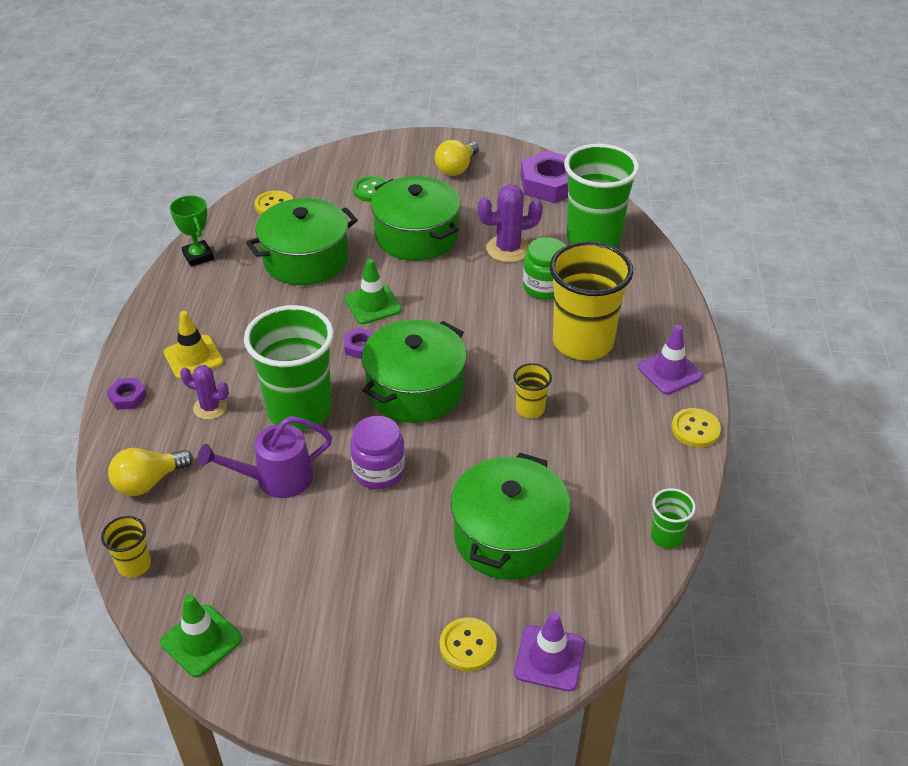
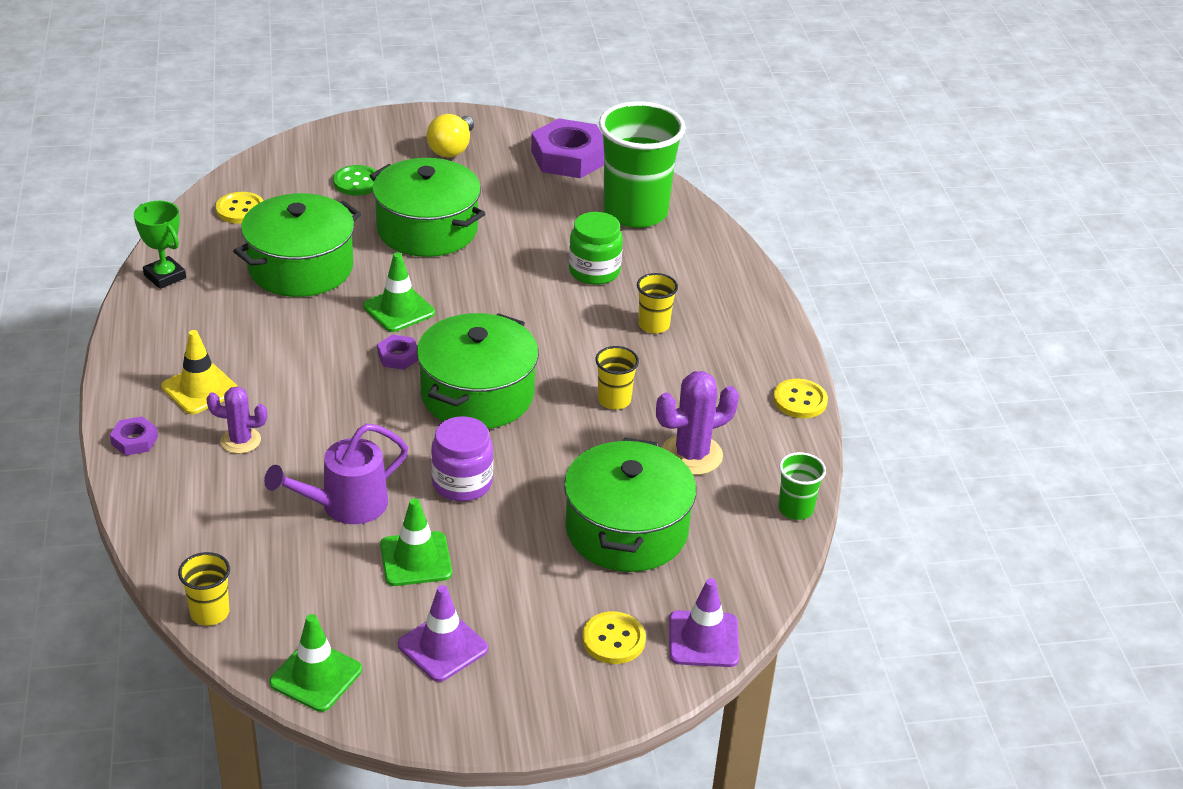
camera: 15 degrees left, 5 degrees down
(148, 482) = (194, 527): yellow light bulb -> none
(299, 410) = (348, 431): green cup -> none
(319, 539) = (416, 559): none -> green traffic cone
(508, 249) = (540, 234): purple cactus -> purple cactus (691, 455)
(583, 342) = (653, 325): yellow cup -> yellow cup, size x0.45
(669, 372) = (757, 346): purple traffic cone -> purple traffic cone (443, 647)

